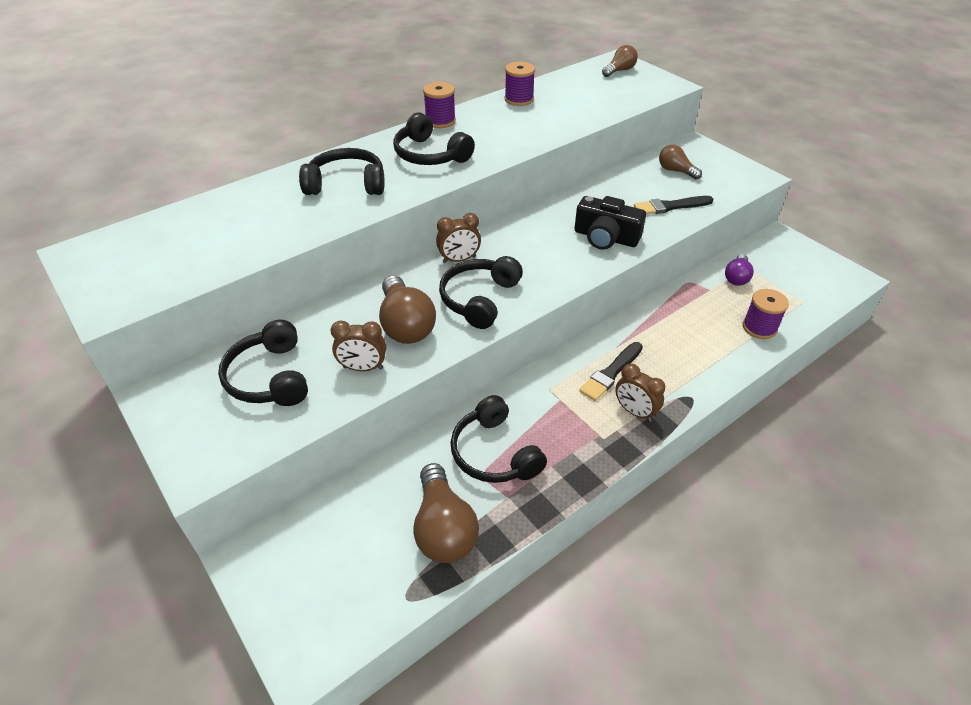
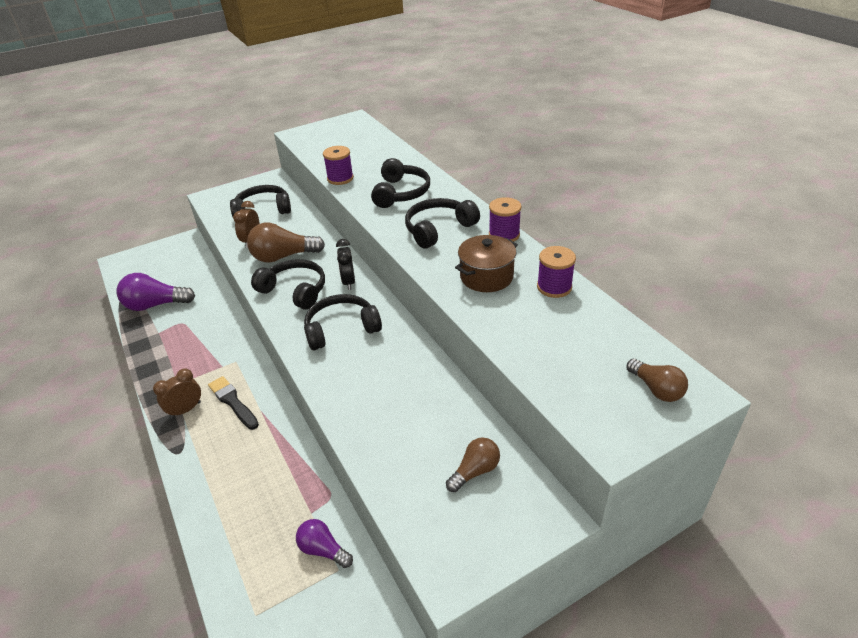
camera: 100 degrees right, 5 degrees down
(443, 528) = (155, 305): brown light bulb -> purple light bulb
(459, 259) = (348, 282): brown clock -> black clock
(494, 453) = (195, 328): black headphones -> black headphones (341, 329)
(509, 127) = (486, 277): none -> brown pot
(605, 237) = (350, 377): black camera -> none
(670, 206) = (393, 444): black brush -> none
(759, 327) = (234, 543): purple spool -> purple spool (340, 178)

